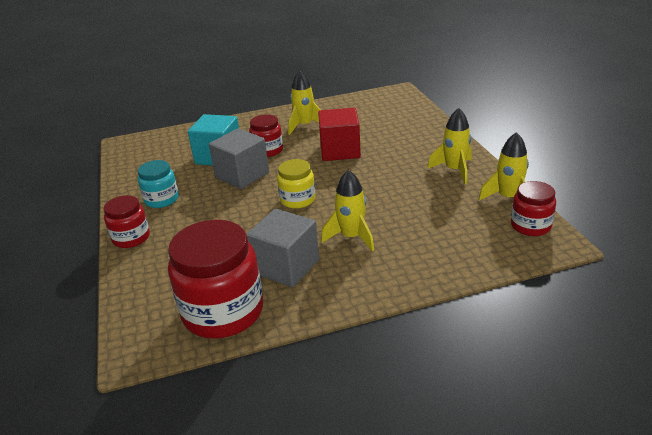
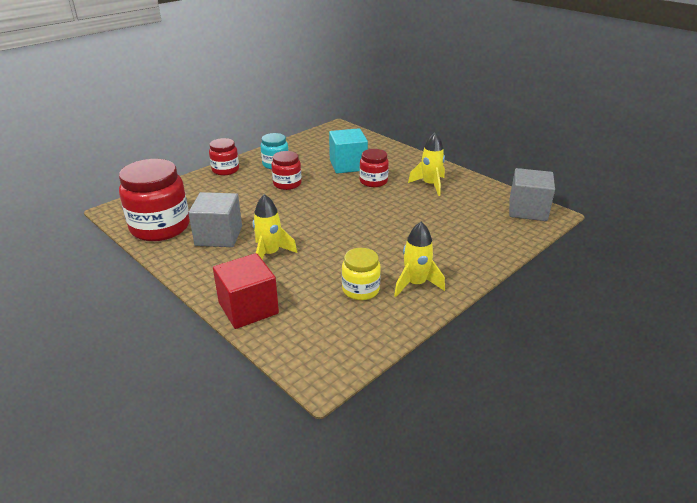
camera: 60 degrees right, 0 degrees up
(242, 175) = (328, 182): grey cube -> grey cube (527, 210)
(297, 200) = (308, 215): yellow jar -> yellow jar (360, 289)
(340, 151) = (401, 213): red cube -> red cube (248, 308)
(508, 198) = (386, 329): yellow rocket -> none
(530, 226) = (343, 353): red jar -> red jar (287, 184)

